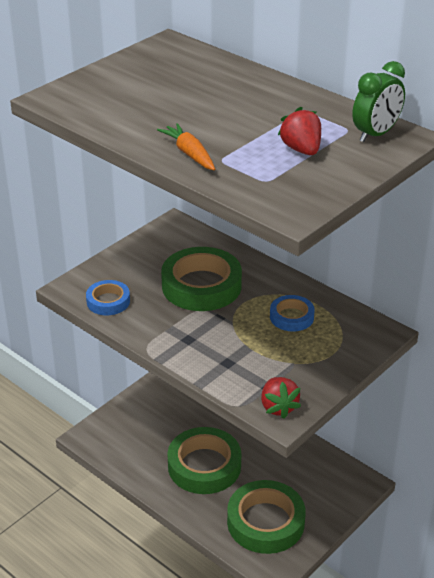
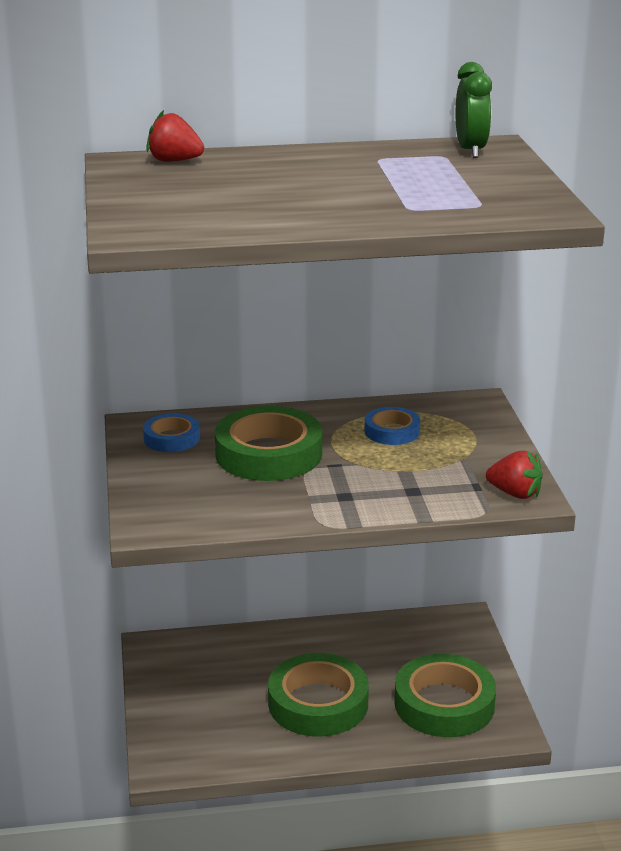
camera: 50 degrees left, 10 degrees down
(108, 301) = (208, 514): blue tape -> blue tape (171, 438)
(189, 154) = (374, 215): orange carrot -> none
(301, 150) = (448, 179): red strawberry -> red strawberry (174, 161)

